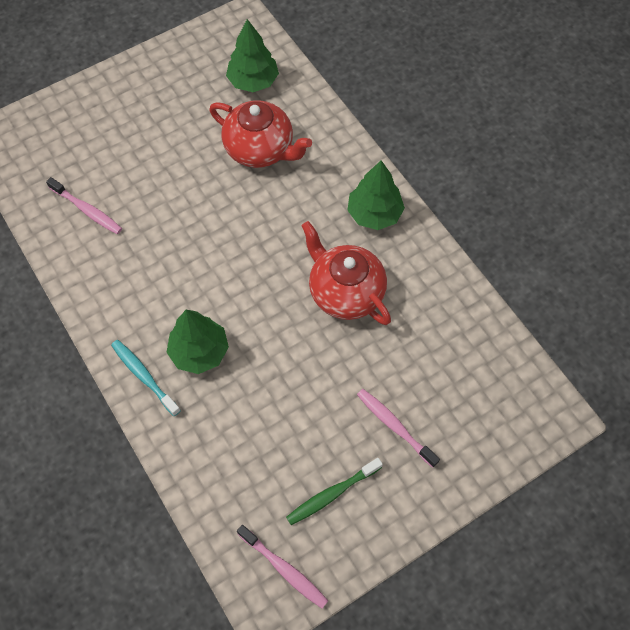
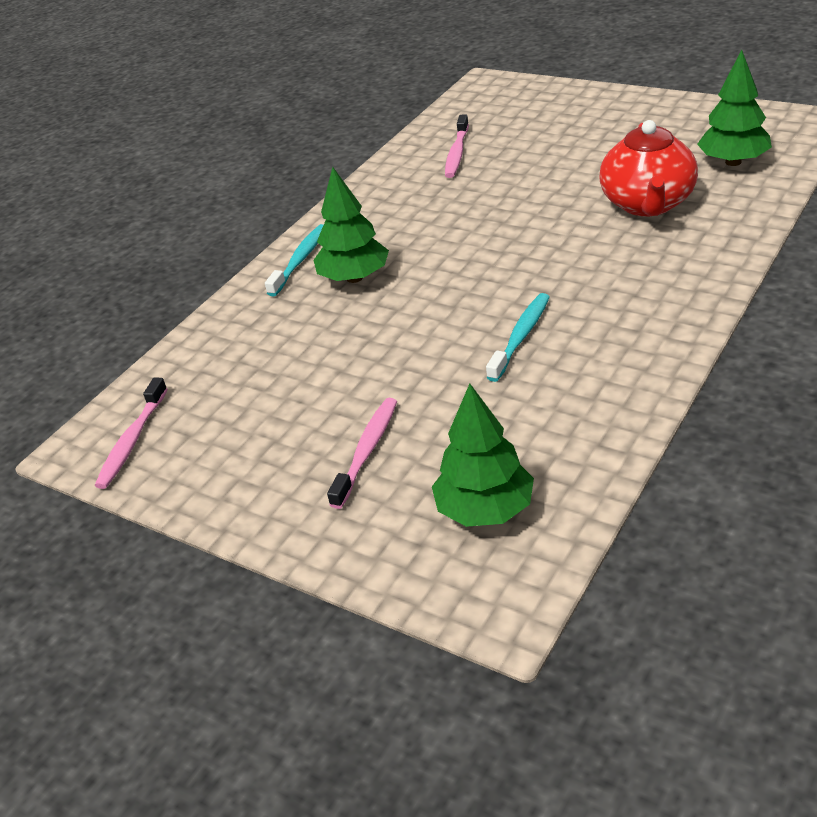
camera: 70 degrees right, 25 degrees down
(332, 494) = (244, 438): green toothbrush -> none
(345, 292) = (520, 337): red teapot -> turquoise toothbrush
(374, 214) = (656, 312): green tree -> green tree (485, 510)

